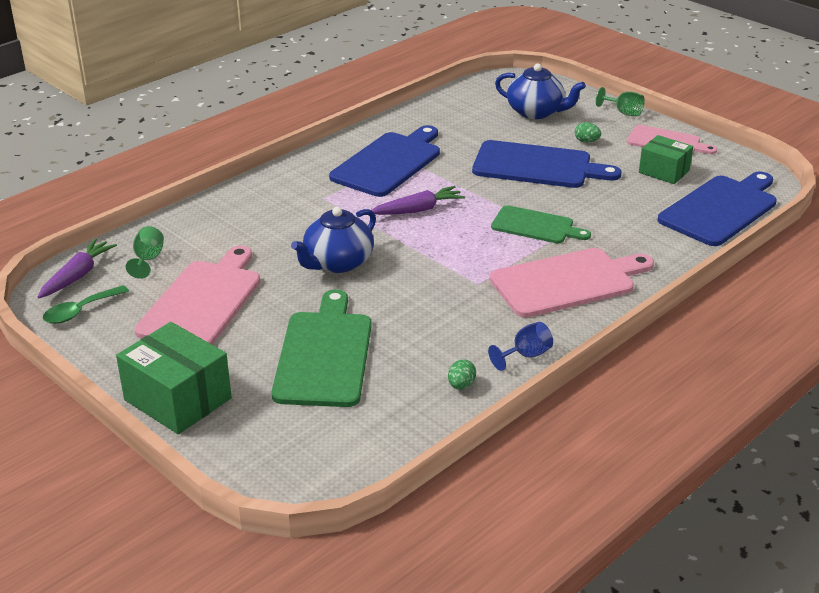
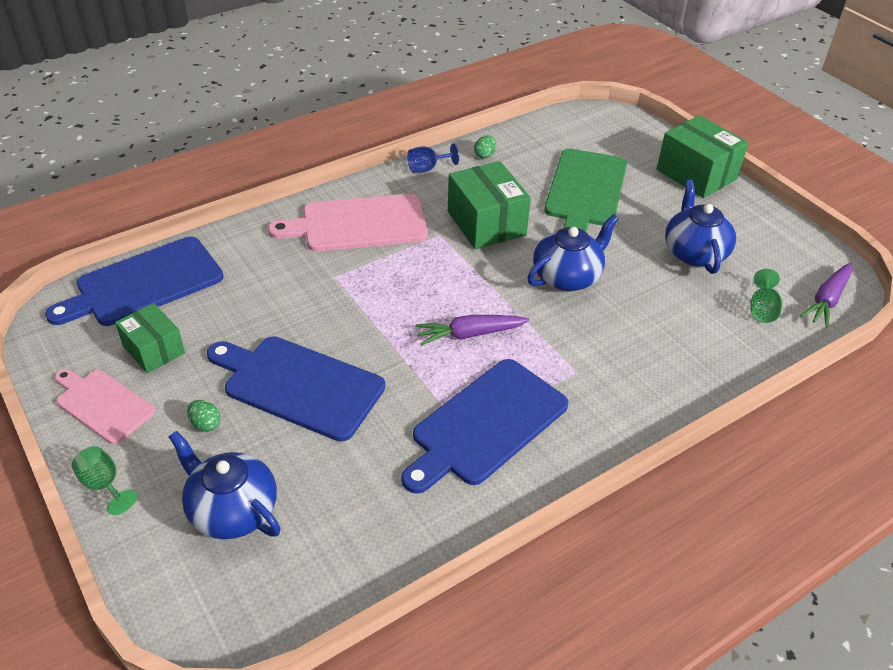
camera: 170 degrees left, 10 degrees up
(80, 311) = (806, 259): green spoon -> none
(203, 302) = (694, 253): pink cutting board -> blue teapot
(432, 301) = (486, 223): none -> green box
(536, 226) = (352, 291): green cutting board -> none

